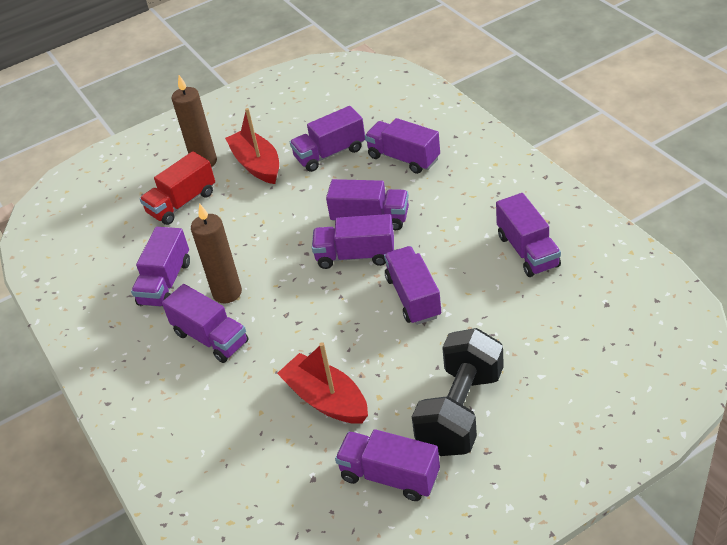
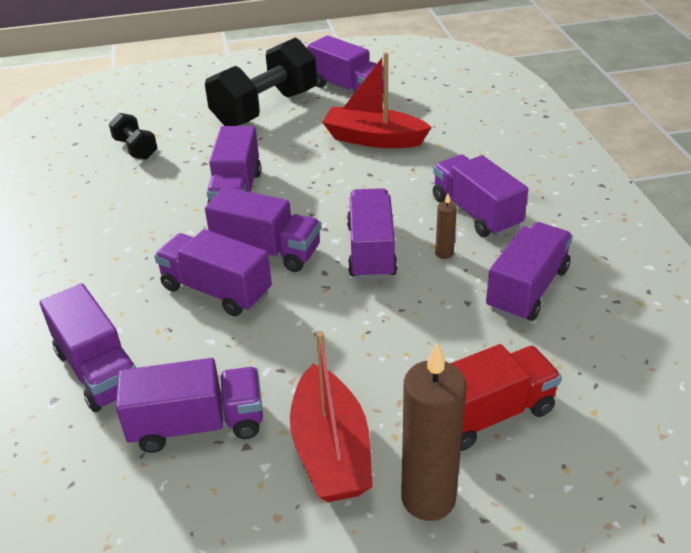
camera: 165 degrees left, 5 degrees down
(227, 293) = (444, 253): brown candle -> brown candle, size x0.46
(326, 399) = (373, 139): red boat -> red boat turned 135 degrees clockwise
(527, 251) = (85, 202): purple truck -> purple truck (371, 251)
(542, 315) = (135, 149): none -> black dumbbell

